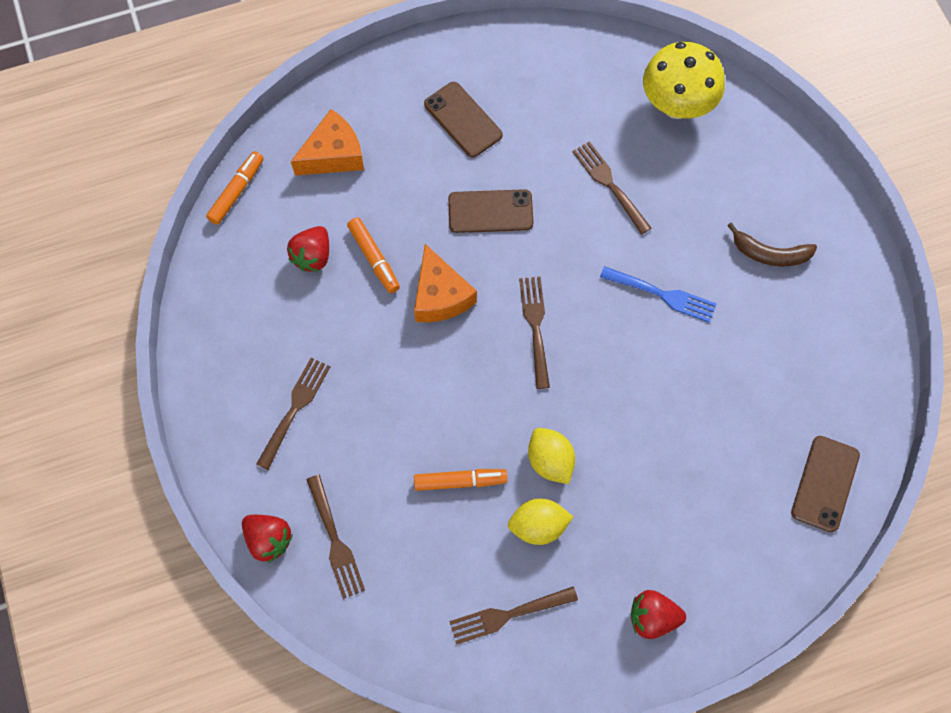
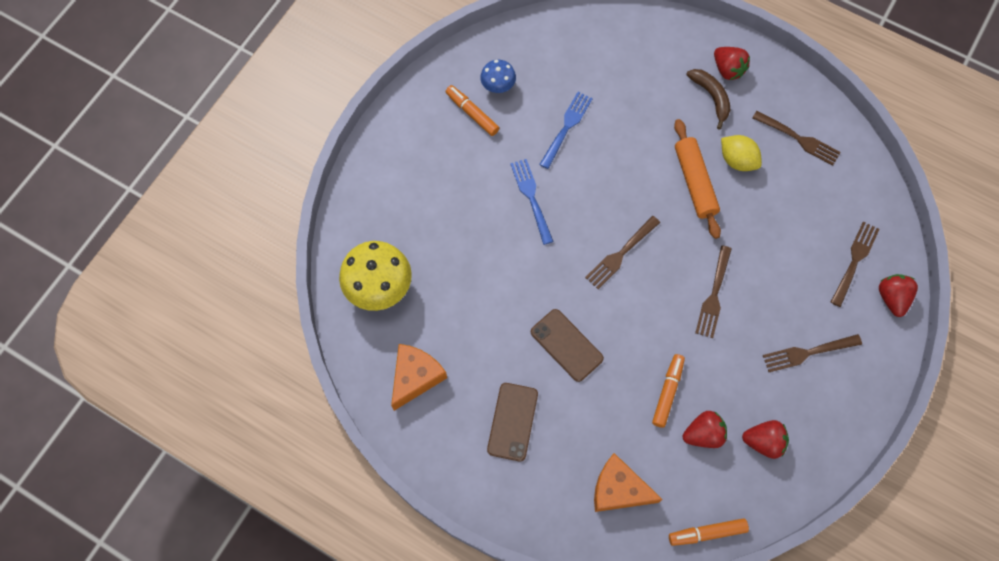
camera: 130 degrees left, 0 degrees up
(260, 299) = (763, 442): none -> red strawberry
(440, 296) = (654, 328): orange cheese -> orange cheese (415, 377)
(460, 481) = (754, 221): orange marker -> orange marker (472, 113)
(550, 461) = (695, 182): yellow lemon -> orange rolling pin
(609, 184) = (479, 285): brown fork -> brown fork (713, 295)
(715, 389) = (566, 127): none -> blue fork
(770, 254) = (447, 157): brown banana -> brown banana (711, 97)
(817, 360) = (498, 86): none -> blue mushroom
(825, 483) = (571, 37): brown phone -> none

